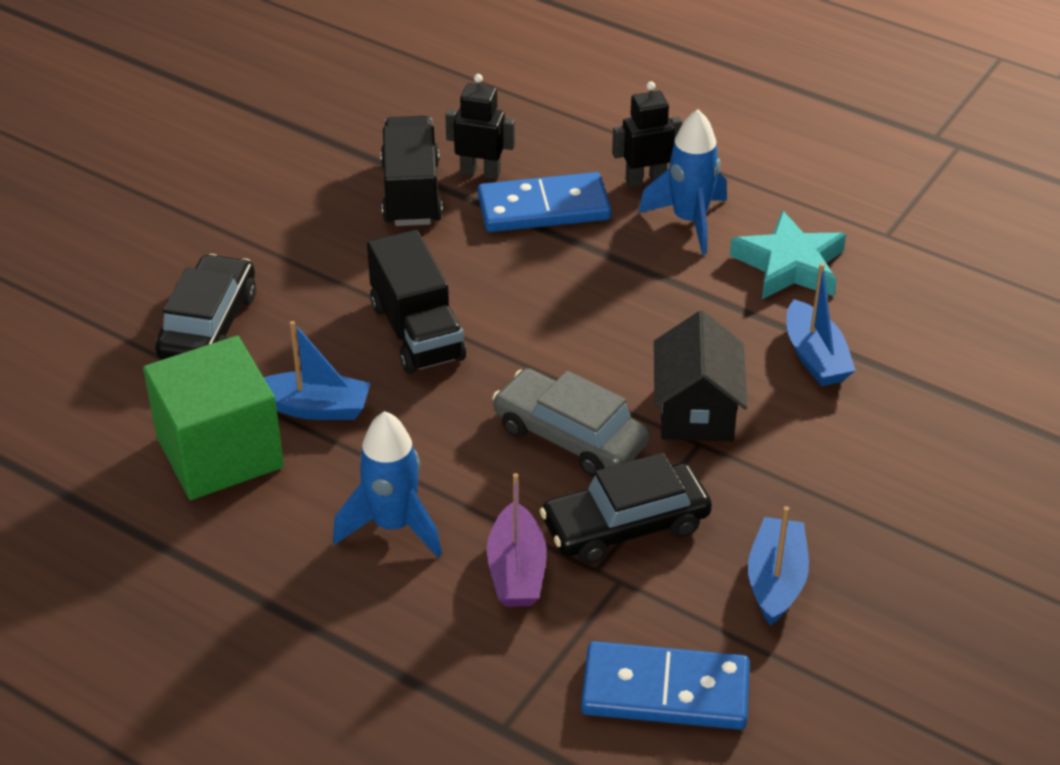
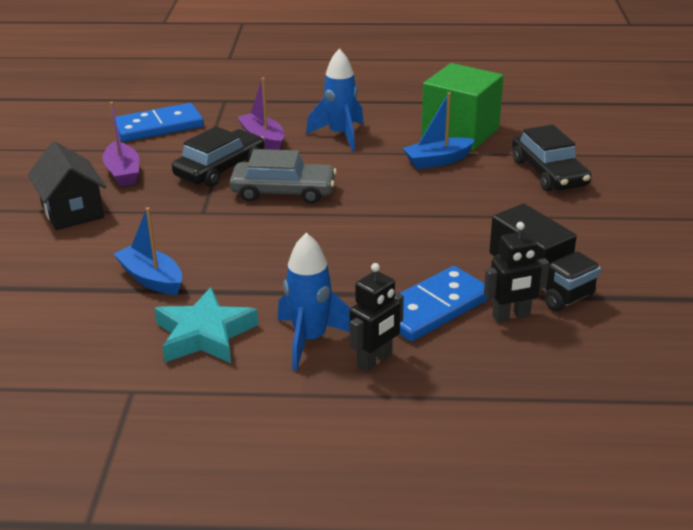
camera: 150 degrees right, 10 degrees down
(417, 332) = (428, 208): black truck -> none
(696, 411) = (215, 225): black house -> black house (72, 211)
(776, 581) = (123, 172): blue boat -> purple boat

